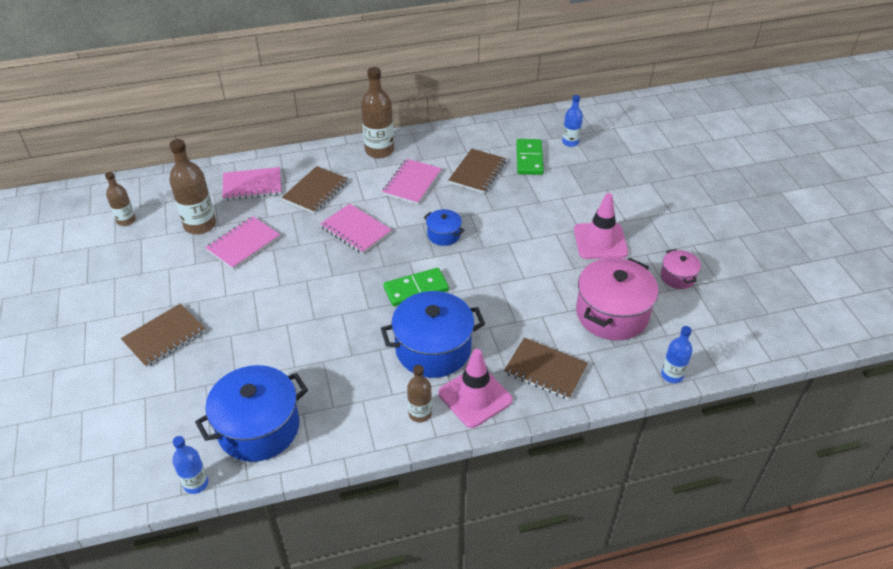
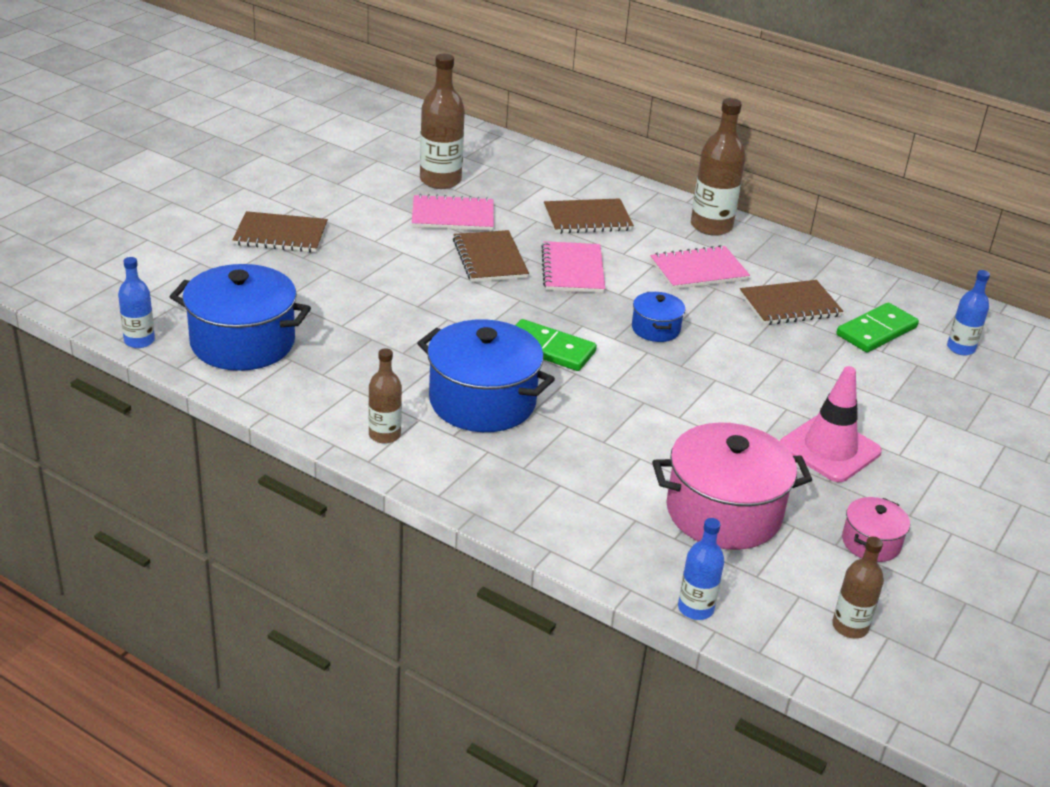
camera: 45 degrees right, 10 degrees down
(126, 220) = (387, 141): brown bottle -> brown bottle (850, 627)
(252, 185) = (536, 180): pink notebook -> none
(475, 397) = (455, 462): pink traffic cone -> none
(545, 370) = (562, 497): brown notebook -> brown notebook (490, 259)

